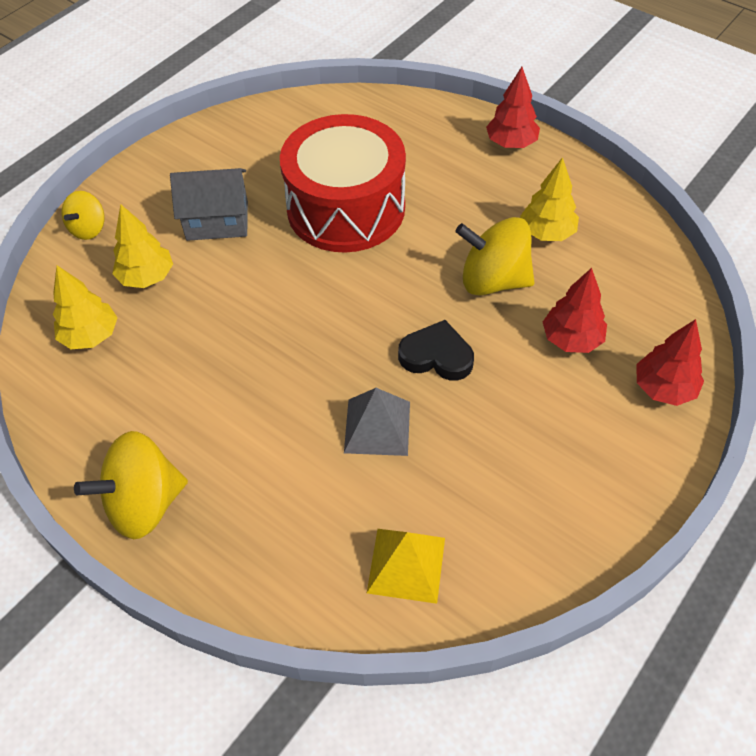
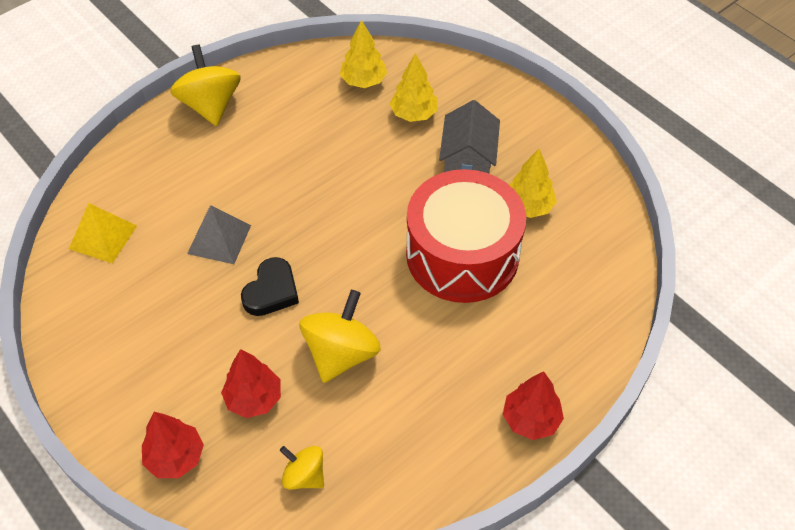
camera: 100 degrees right, 0 degrees up
(89, 229) = (477, 81): yellow spinning top -> yellow spinning top (304, 476)
(547, 233) = (389, 416): yellow tree -> yellow tree (528, 206)

